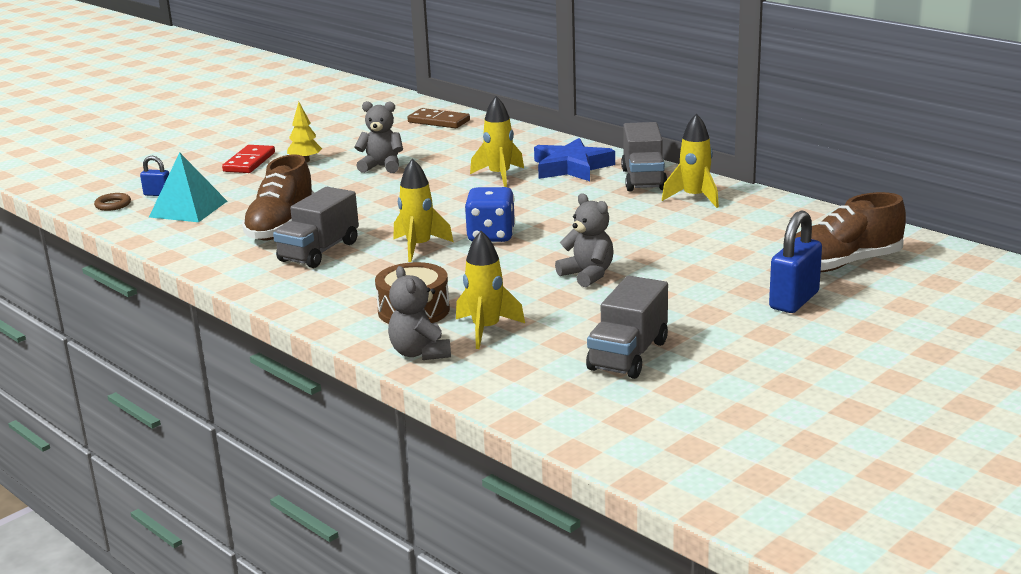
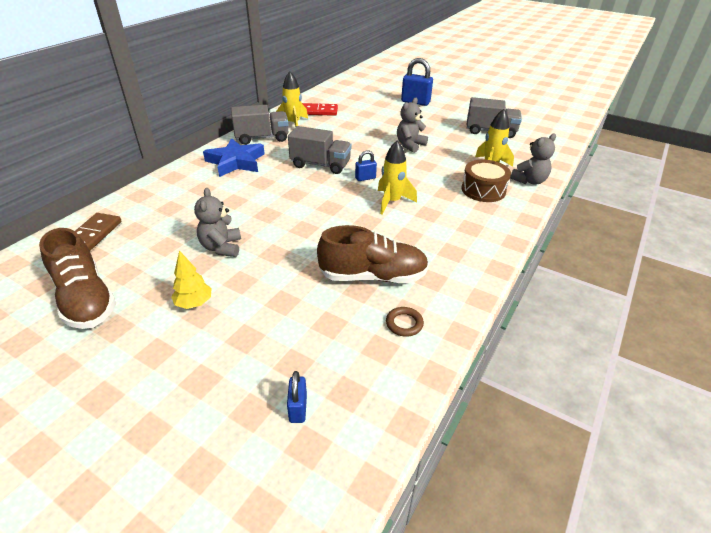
camera: 105 degrees left, 15 degrees up
(113, 205) = (338, 447): brown ring -> brown ring (404, 324)
(188, 209) = (341, 359): turquoise pyramid -> none
(249, 162) = (190, 351): red domino -> red domino (318, 111)
(319, 252) = (416, 244): grey truck -> grey truck (320, 165)
(491, 236) = (365, 178): blue dice -> blue padlock
(499, 176) = (251, 187): yellow rocket -> none
(842, 264) = (373, 94): brown shoe -> brown shoe (85, 299)

